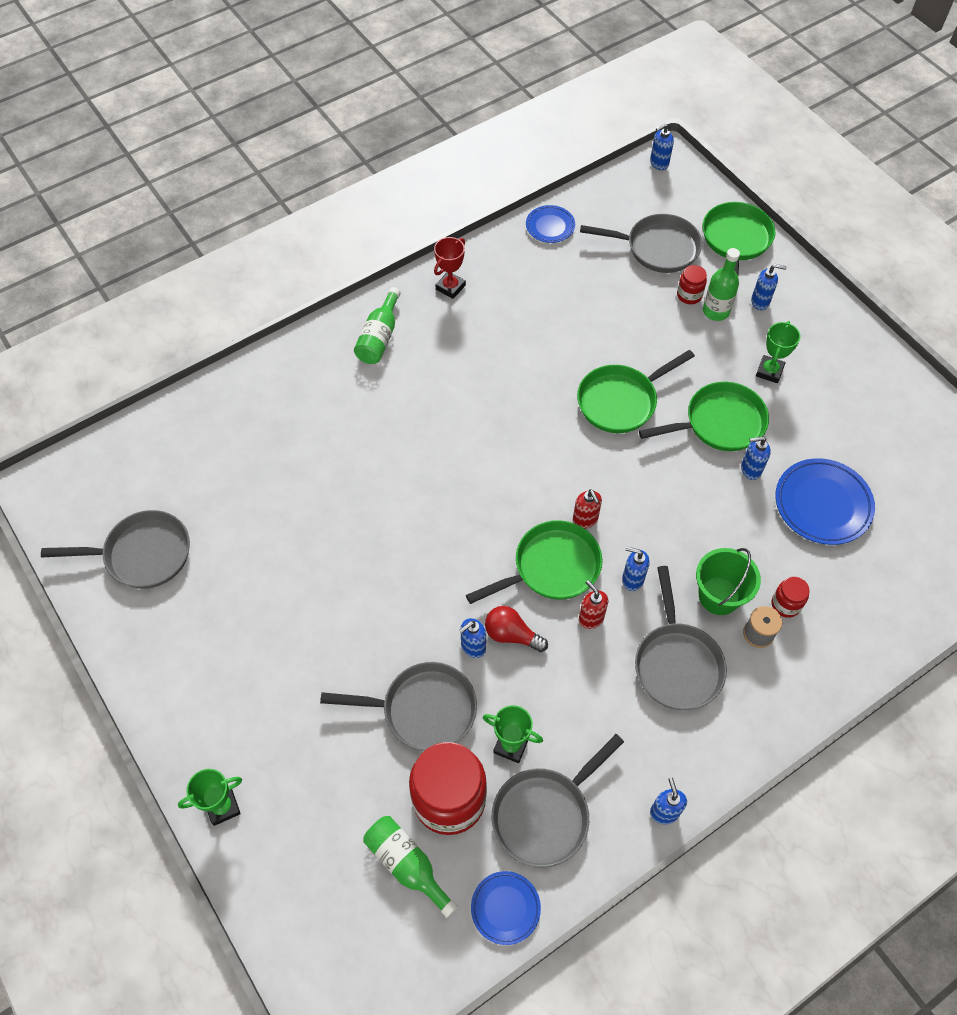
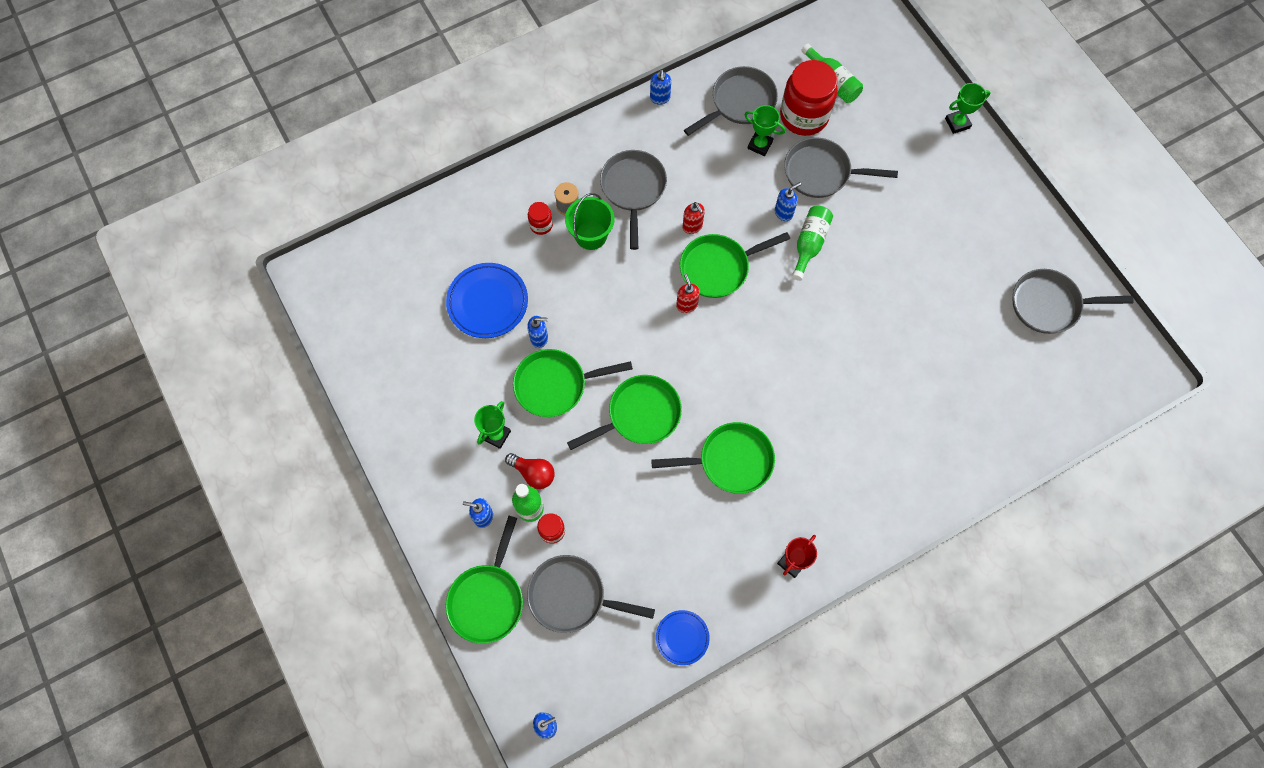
camera: 175 degrees left, 10 degrees up
(379, 337) = (863, 505): green bottle -> green bottle (809, 244)
(505, 908) = (769, 55): blue plate -> none
(511, 635) = (754, 219): red light bulb -> red light bulb (533, 473)
(518, 366) = (730, 461): none -> green pan
(632, 579) = (656, 253): blue soap dispenser -> none

